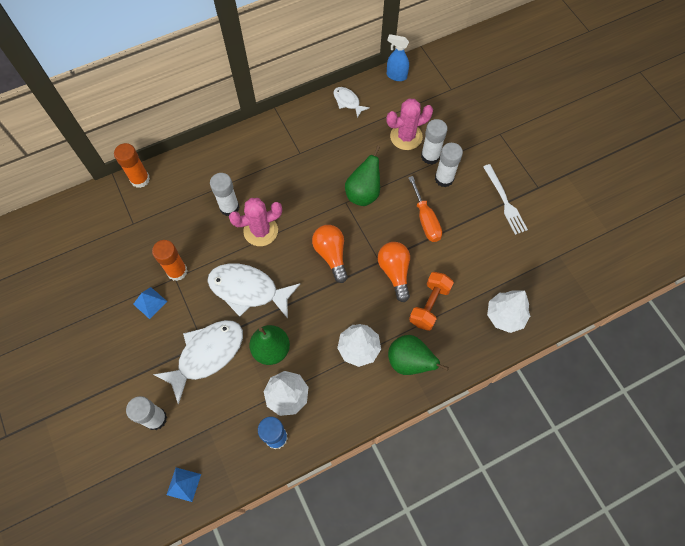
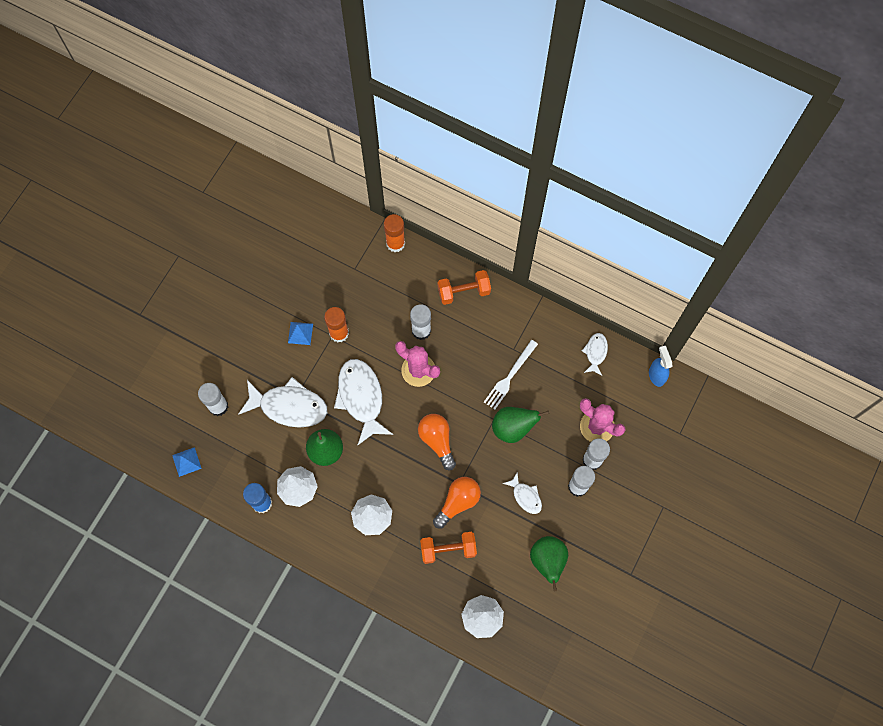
camera: 55 degrees right, 5 degrees up
(224, 157) = (463, 292): none -> orange dumbbell
(331, 255) = (437, 441): orange light bulb -> orange light bulb turned 60 degrees counterclockwise
(409, 362) = (388, 564): green pear -> green pear (547, 561)
(425, 220) = (525, 496): orange screwdriver -> white fish
(504, 201) = (593, 553): white fork -> white fork (509, 376)

